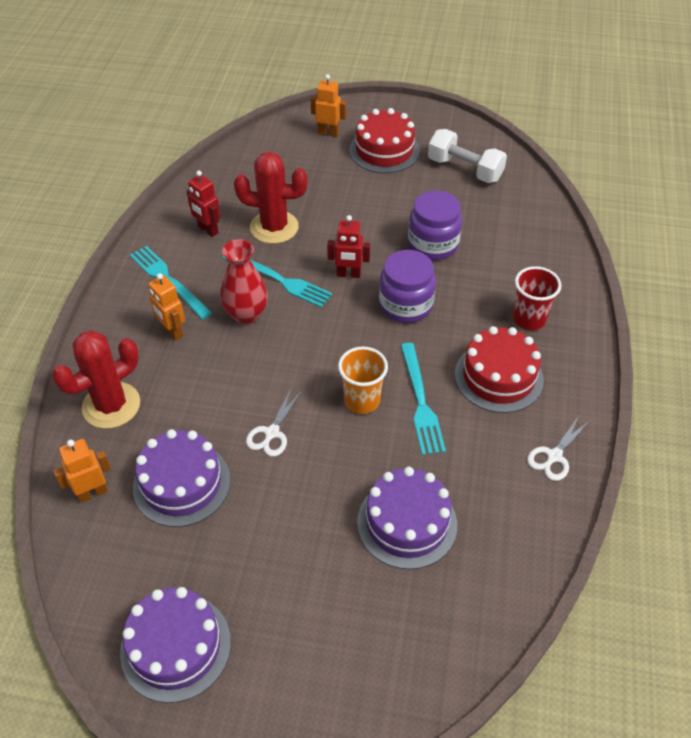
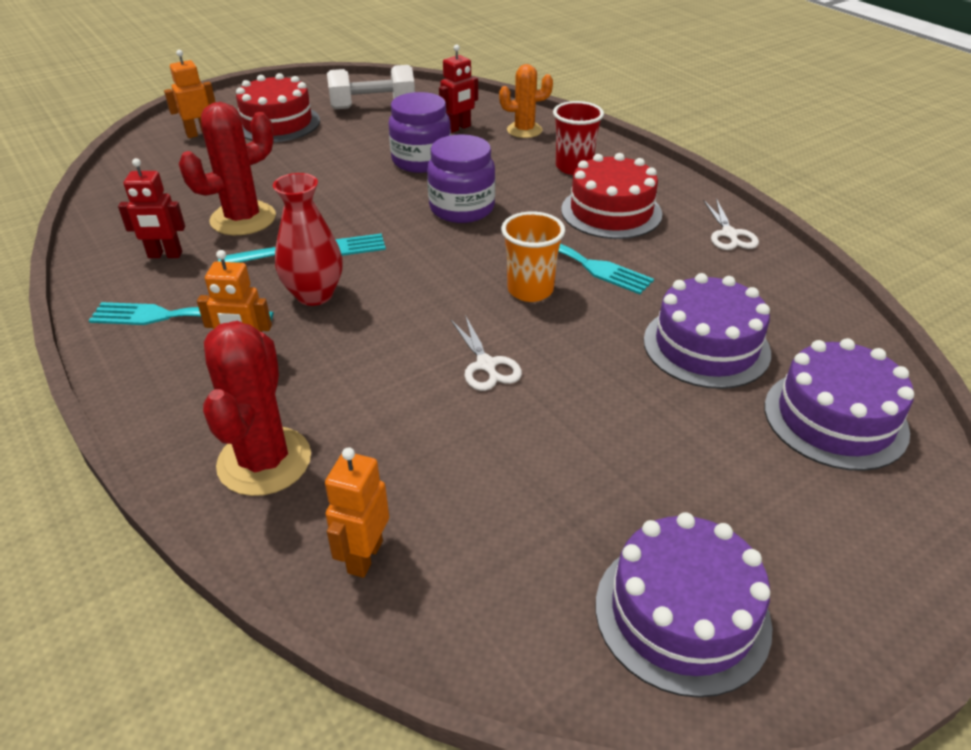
camera: 45 degrees left, 10 degrees down
(181, 483) = (458, 469): purple cake -> purple cake (835, 418)
(348, 274) = (375, 215): red robot -> red robot (458, 128)
(541, 260) = (524, 130): none -> orange cactus

